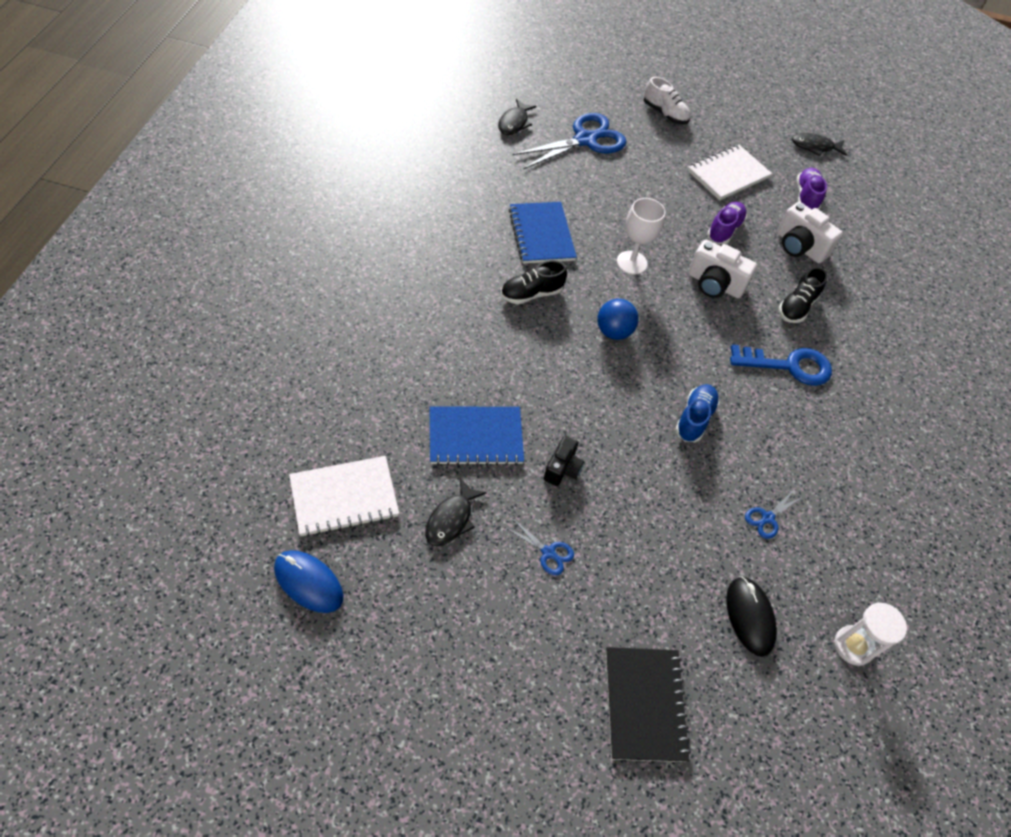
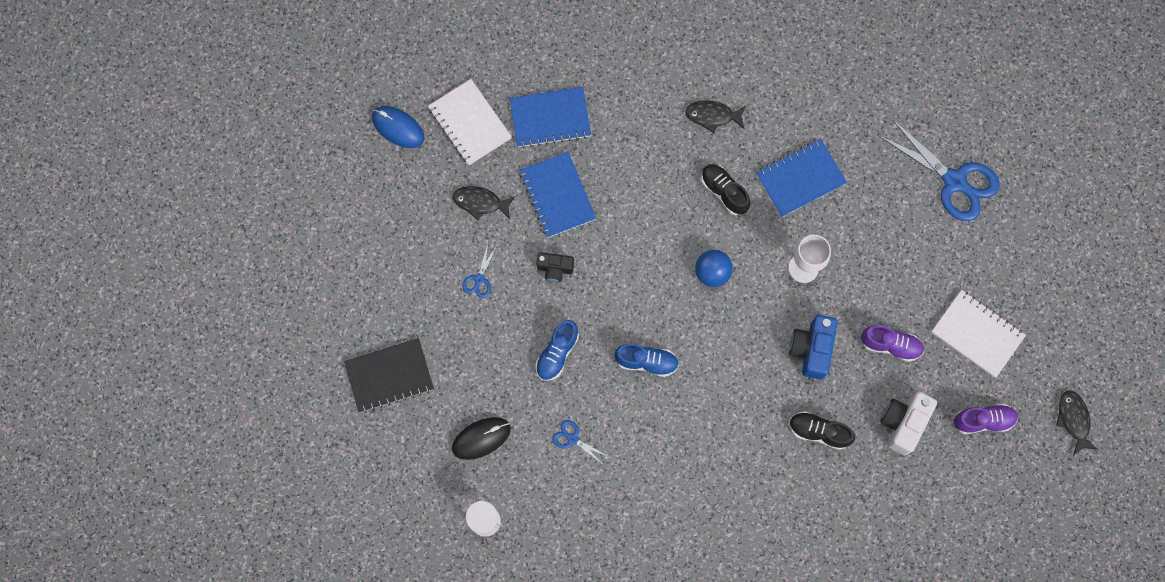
camera: 80 degrees right, 20 degrees up
(308, 582) = (398, 128): blue mouse -> blue mouse turned 75 degrees counterclockwise
(379, 413) = (550, 118): none -> blue notebook
(514, 123) = (944, 107): black fish -> black fish (712, 116)
(663, 500) = (557, 353): none -> blue shoe
(665, 114) = (1041, 249): white shoe -> none
(714, 284) = (811, 349): white camera -> blue camera
(789, 366) = (741, 434): blue key -> none

